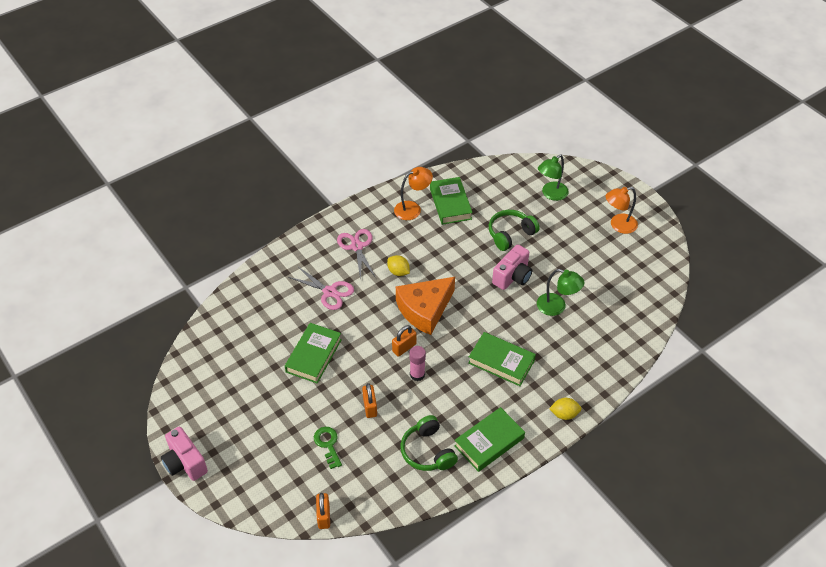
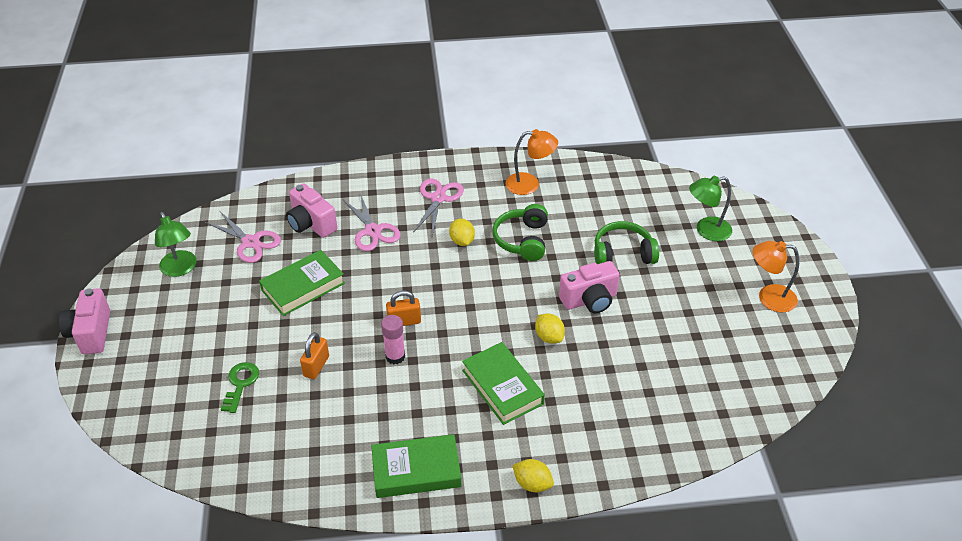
camera: 30 degrees right, 5 degrees down
(246, 340) = (250, 242): none -> pink scissors
(280, 306) = (311, 224): none -> pink camera
(324, 516) = (172, 457): orange padlock -> none
(425, 310) = (459, 292): orange cheese -> none
(427, 451) = (338, 445): green headphones -> green headphones (522, 240)
(450, 204) = (576, 195): green book -> none
(505, 314) = (549, 337): none -> yellow lemon
(557, 307) = (618, 356): green lamp -> green lamp (180, 269)

